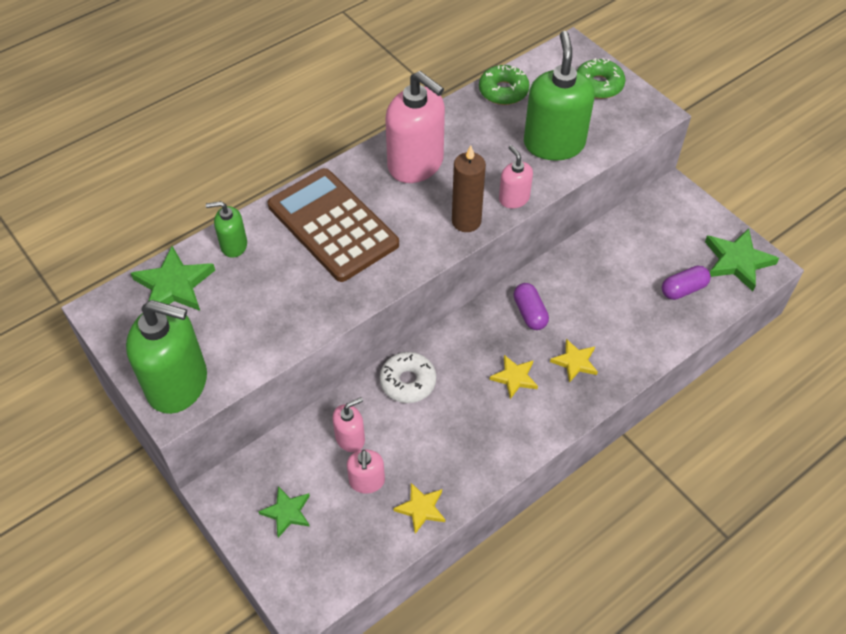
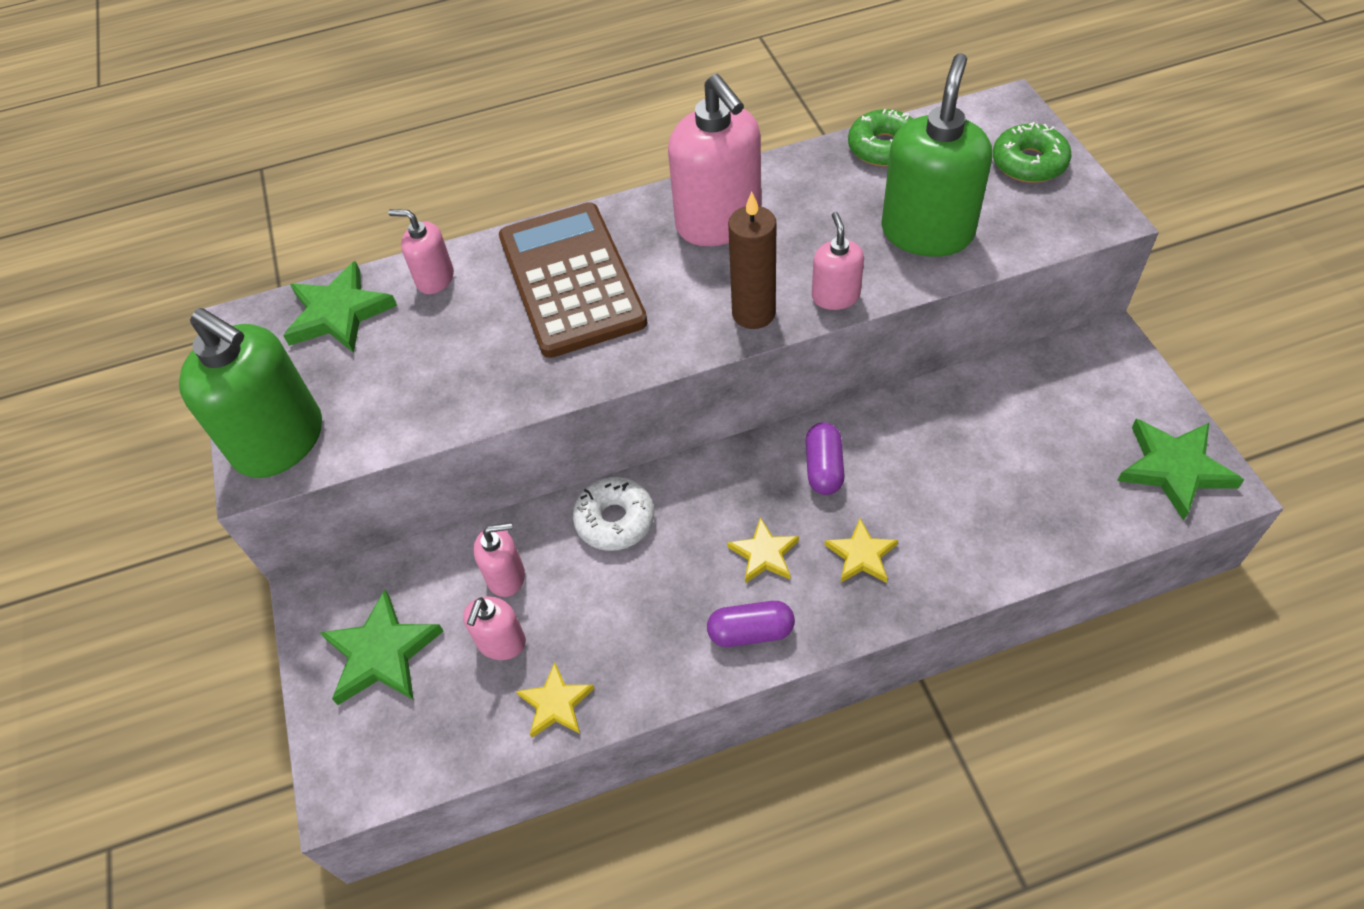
camera: 25 degrees right, 0 degrees up
(233, 245) = (435, 279): green soap dispenser -> pink soap dispenser
(287, 512) = (382, 653): green star -> green star, size x1.63
(683, 289) = (1070, 490): purple capsule -> purple capsule (750, 632)

